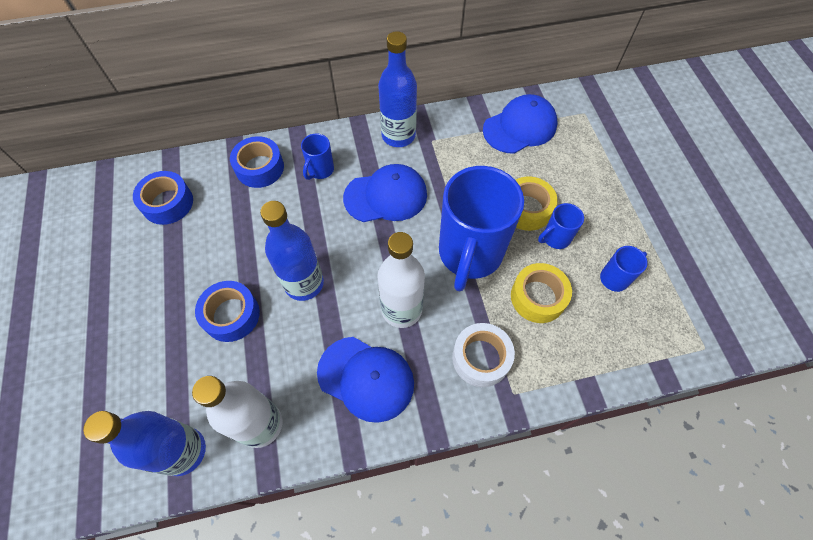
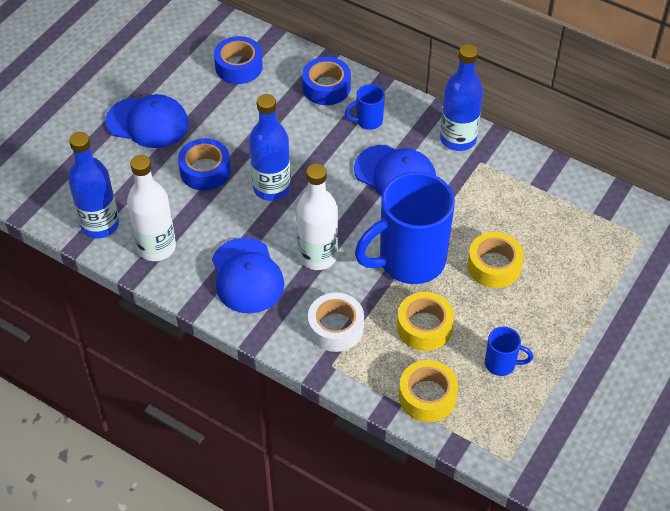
camera: 45 degrees right, 10 degrees down
(520, 127) = (569, 205): blue cap -> blue cap (147, 122)
(555, 238) = (490, 302): blue mug -> none
(602, 351) = (427, 396): none -> yellow tape

